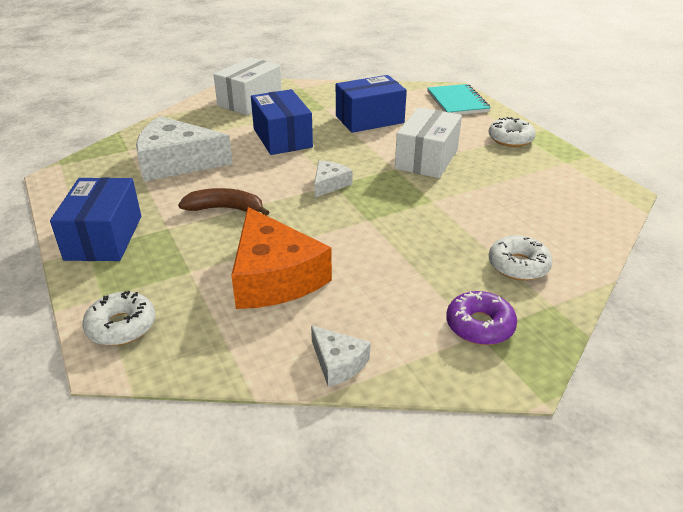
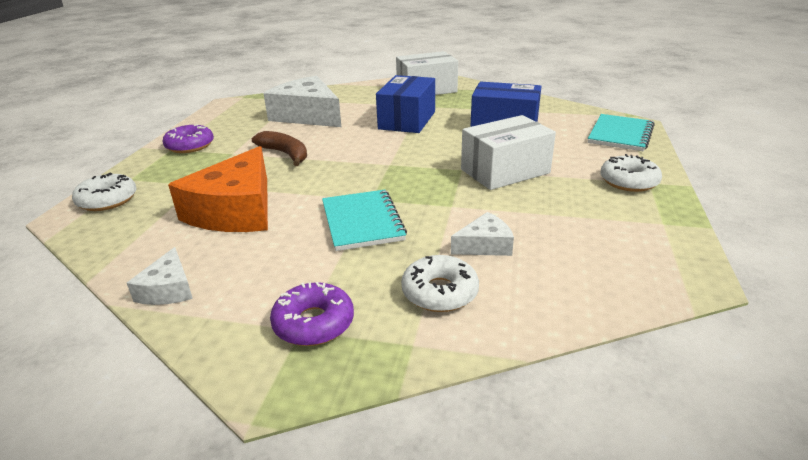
camera: 40 degrees right, 5 degrees down
(104, 237) = (190, 146): blue box -> purple donut
(329, 184) = (386, 163): white cheese -> white cheese (485, 245)
(392, 240) = (362, 222): none -> turquoise notebook

